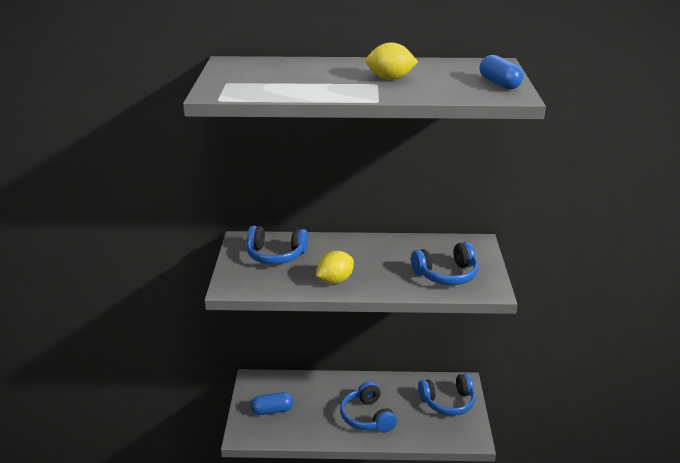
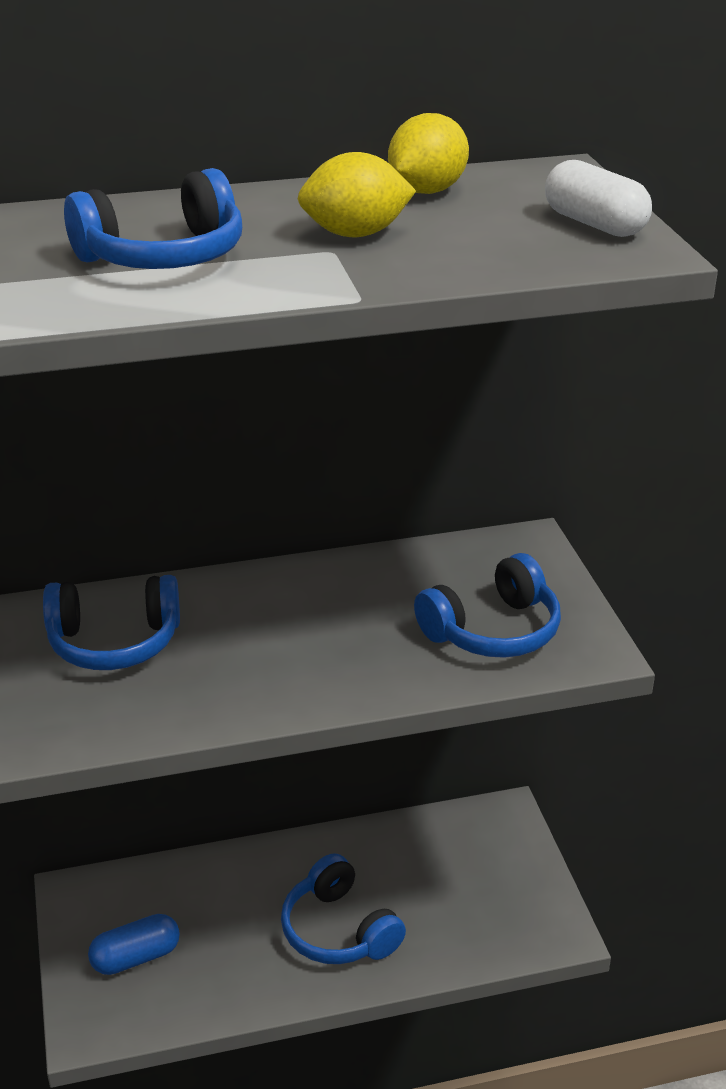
camera: 15 degrees left, 5 degrees up
(335, 280) = (266, 684): yellow lemon -> yellow lemon (427, 191)
(448, 402) = (489, 864): blue headphones -> blue headphones (164, 257)
(499, 84) = (594, 224): blue capsule -> white capsule

